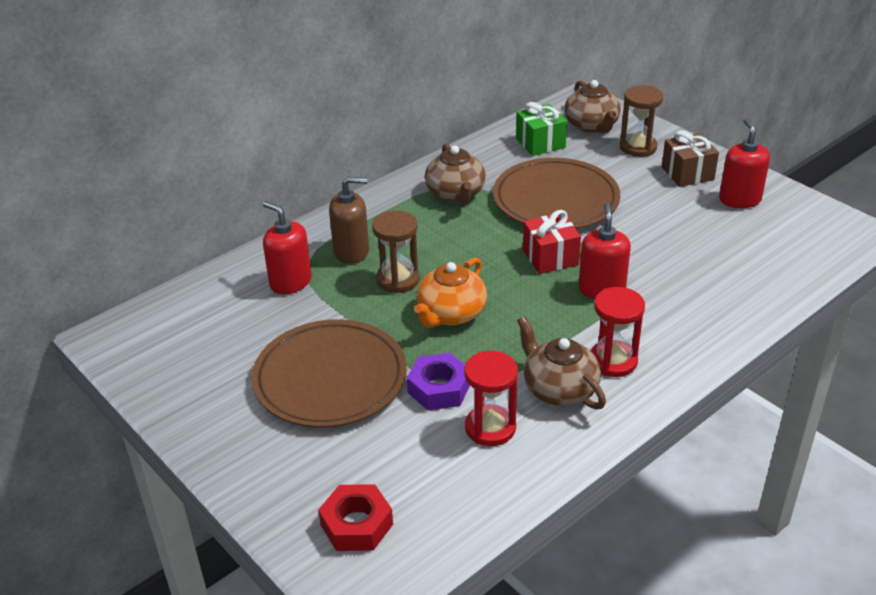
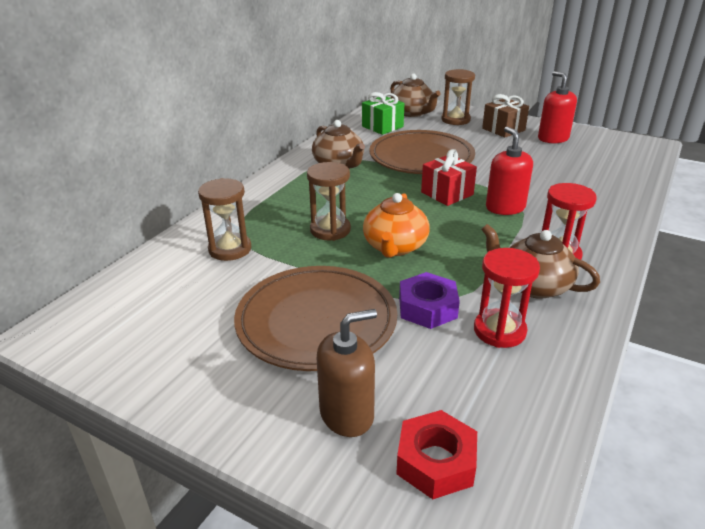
camera: 20 degrees left, 5 degrees down
(290, 282) = (230, 249): red soap dispenser -> brown hourglass
(351, 251) = (275, 217): brown soap dispenser -> brown soap dispenser (347, 414)

